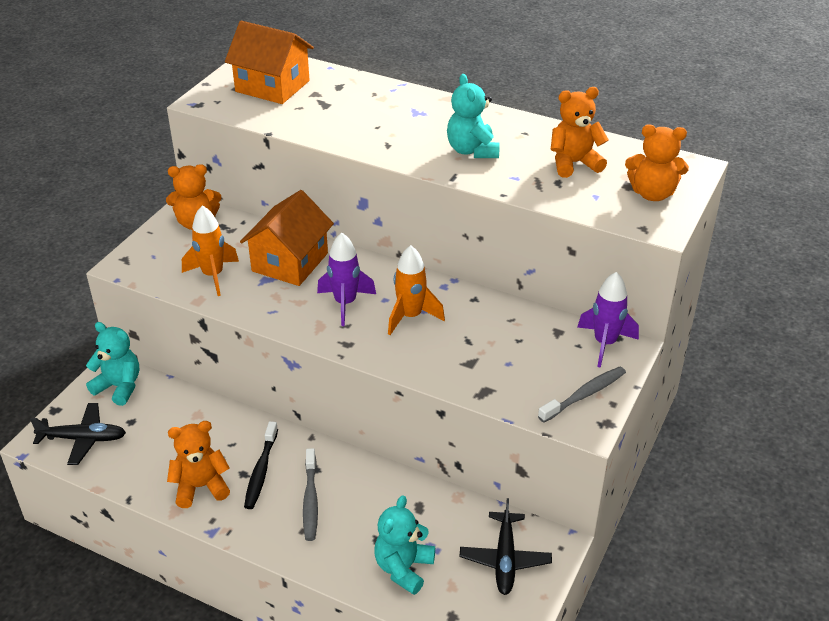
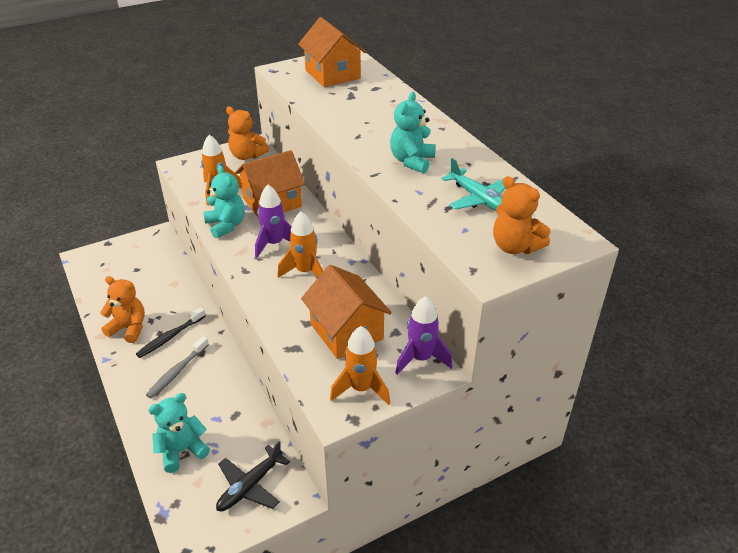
camera: 35 degrees right, 0 degrees up
(82, 439) = (102, 267): black plane -> none
(119, 387) = (152, 246): turquoise teddy bear -> turquoise teddy bear (226, 225)
(514, 352) = (346, 331): none -> orange house
(574, 163) = (478, 199): orange teddy bear -> turquoise plane
(584, 395) = (361, 389): grey toothbrush -> orange rocket

